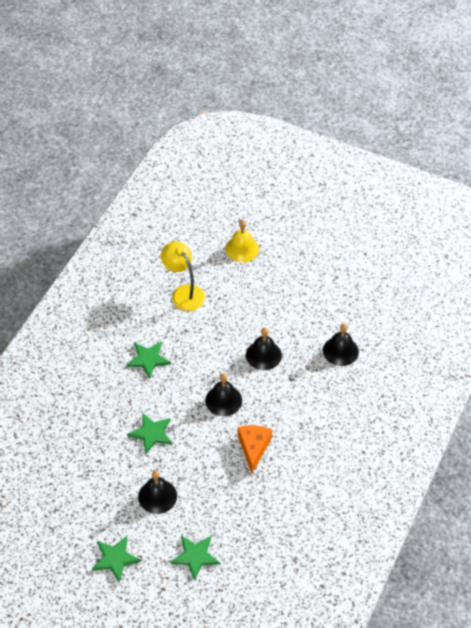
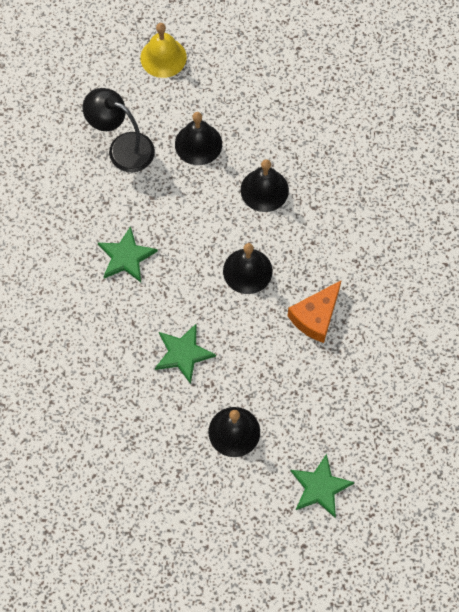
camera: 25 degrees left, 15 degrees up
(115, 559) = (226, 535): green star -> none
(184, 293) = (122, 148): yellow lamp -> black lamp
(253, 448) = (316, 317): orange cheese -> orange cheese turned 120 degrees counterclockwise
(340, 351) = (353, 145): black bell -> black bell (198, 144)

